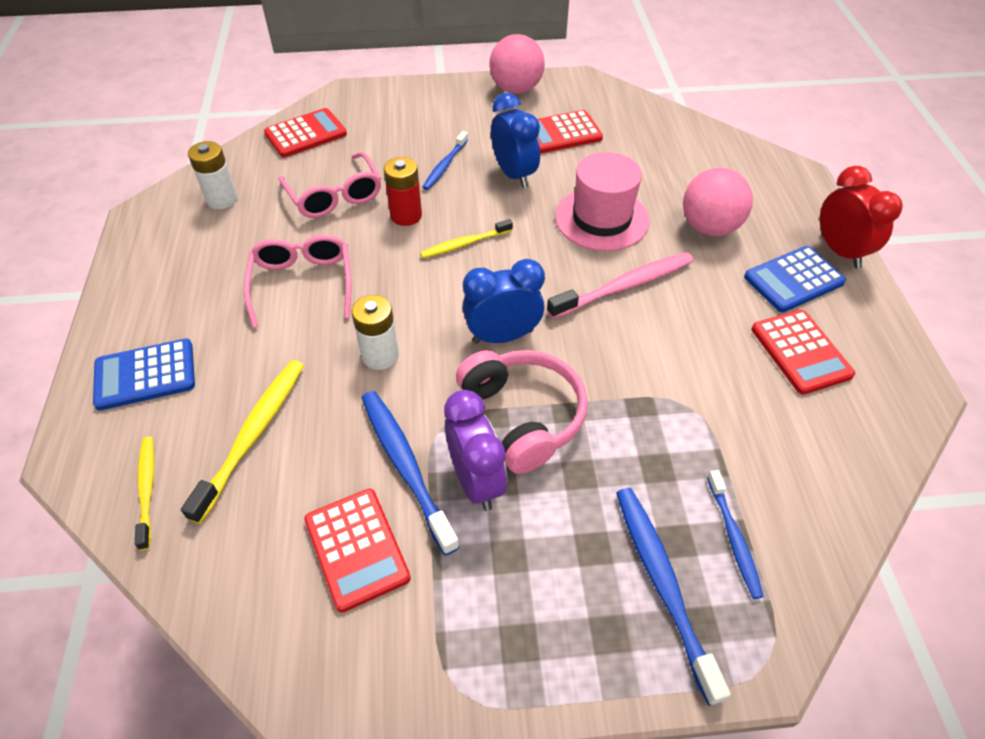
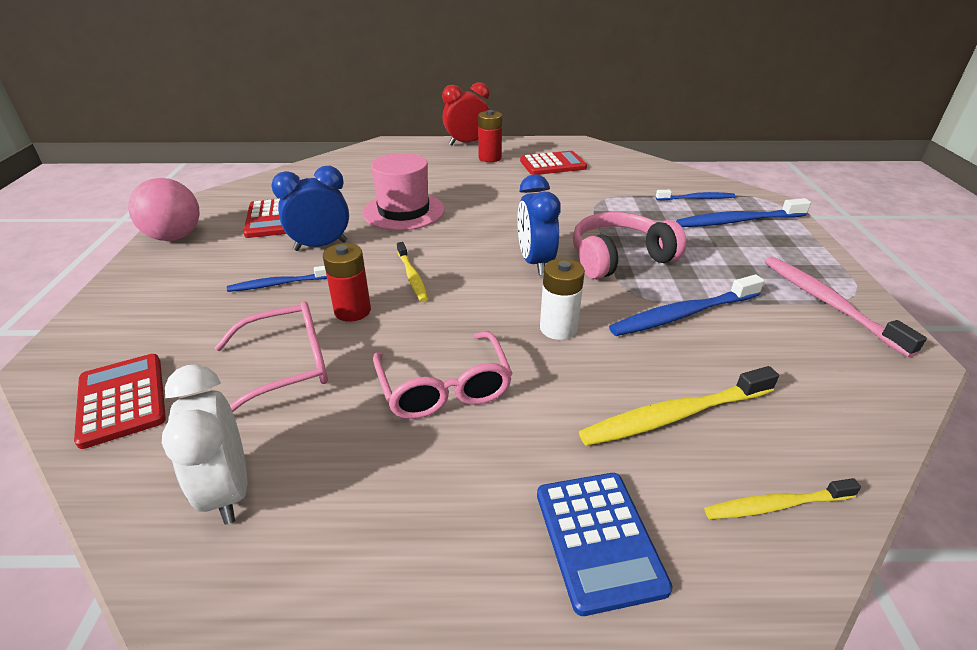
camera: 85 degrees left, 15 degrees down
(222, 199) = (228, 490): white battery -> white clock
(252, 436) = (675, 415): yellow toothbrush -> yellow toothbrush turned 45 degrees counterclockwise
(302, 283) = (444, 388): pink glasses -> pink glasses turned 105 degrees counterclockwise
(356, 549) = (773, 340): red calculator -> none
(445, 165) = (279, 284): blue toothbrush -> blue toothbrush turned 135 degrees clockwise
(476, 481) = (686, 281): purple clock -> none
(624, 286) = (485, 210): pink toothbrush -> pink toothbrush (828, 303)
(709, 227) = (430, 175): pink ball -> none
(793, 280) = (490, 158): blue calculator -> red battery

